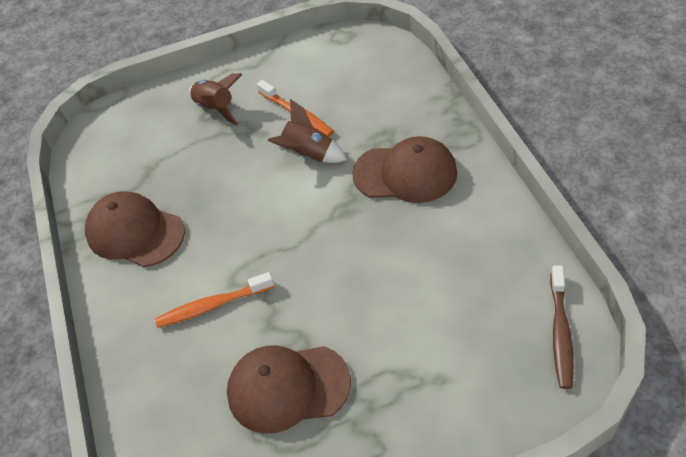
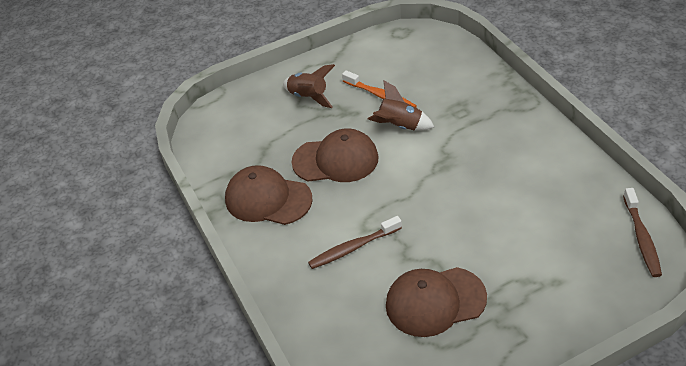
camera: 10 degrees left, 5 degrees down
(212, 305) = (353, 248): orange toothbrush -> brown toothbrush
(405, 173) = (485, 133): brown cap -> brown cap (336, 160)

